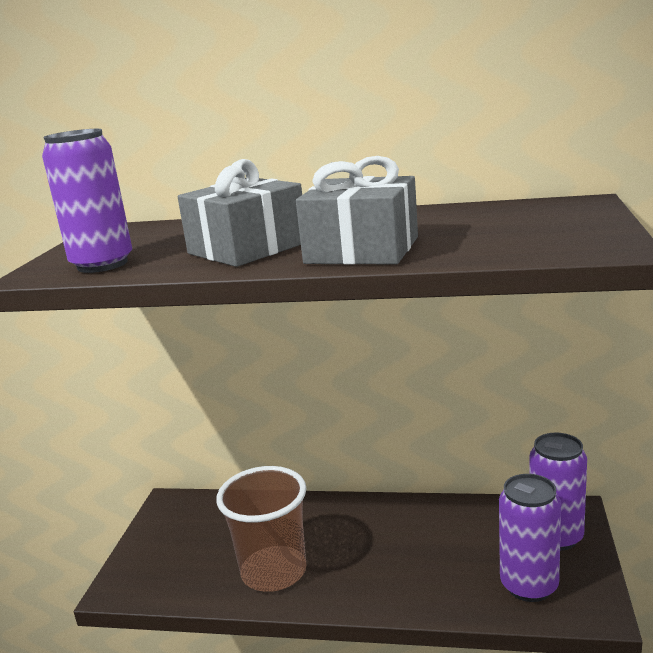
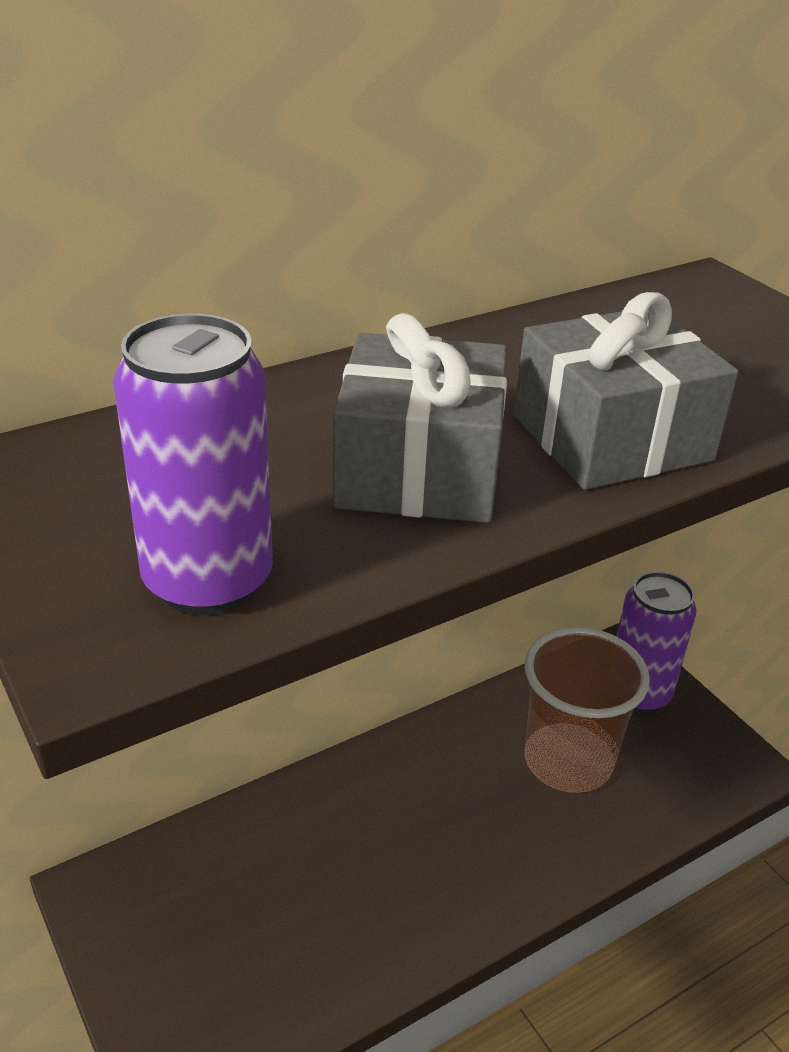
camera: 45 degrees left, 15 degrees up
(274, 571) = (381, 912): brown cup -> brown cup (568, 761)
(529, 585) = (670, 769): purple can -> none

